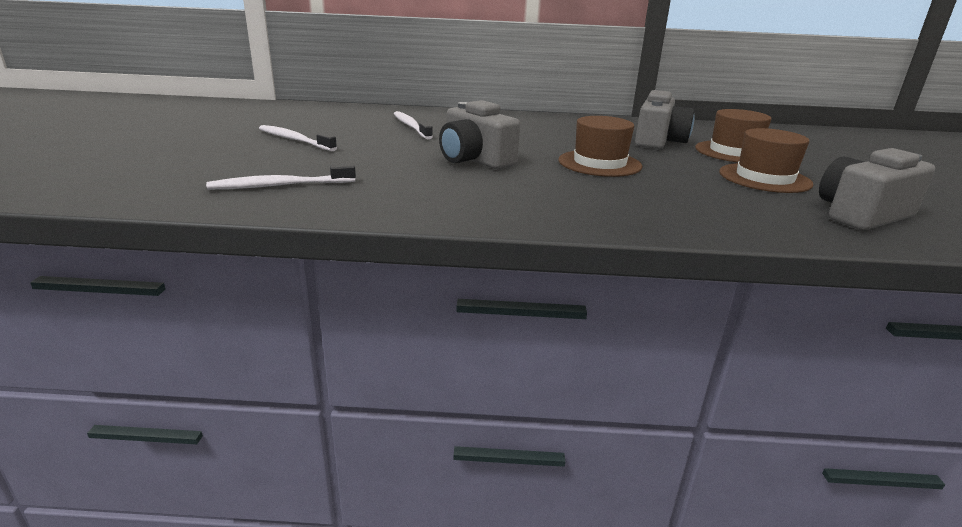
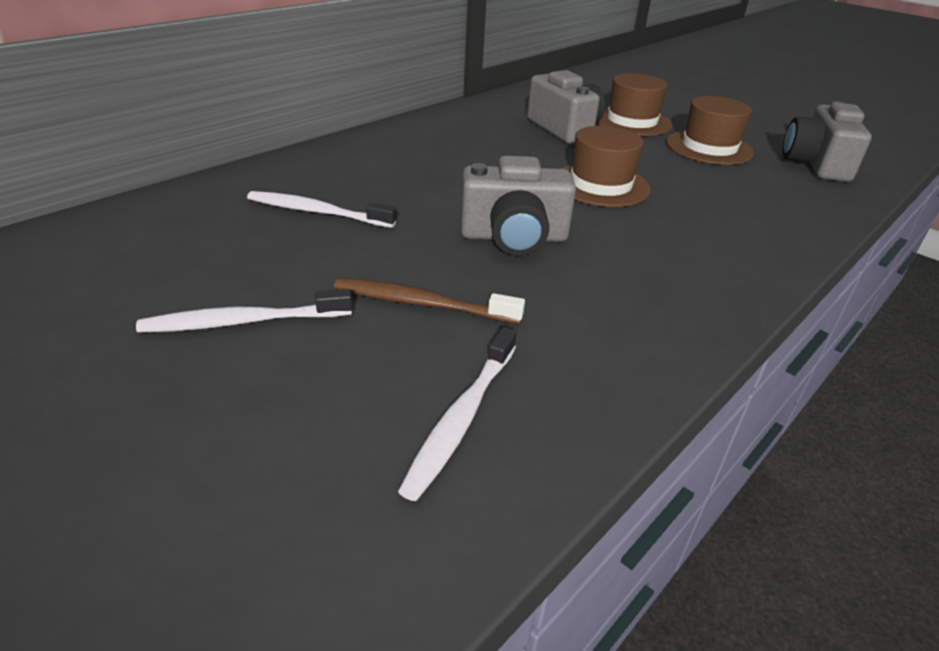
camera: 50 degrees left, 10 degrees up
(365, 159) = (422, 304): none -> brown toothbrush

